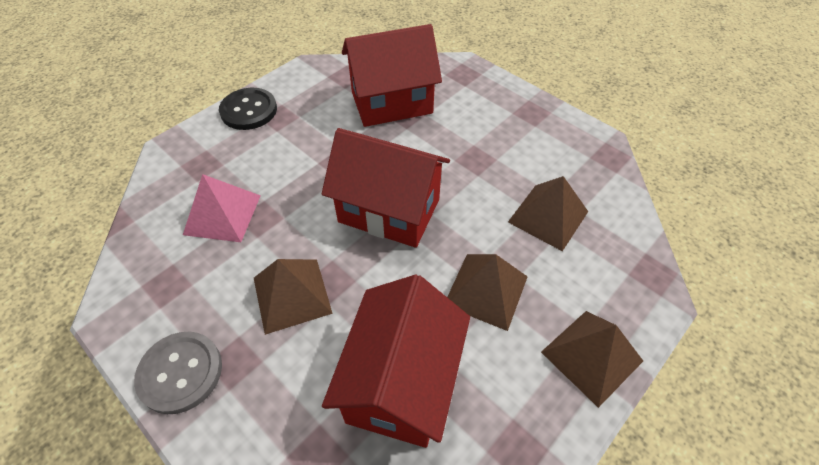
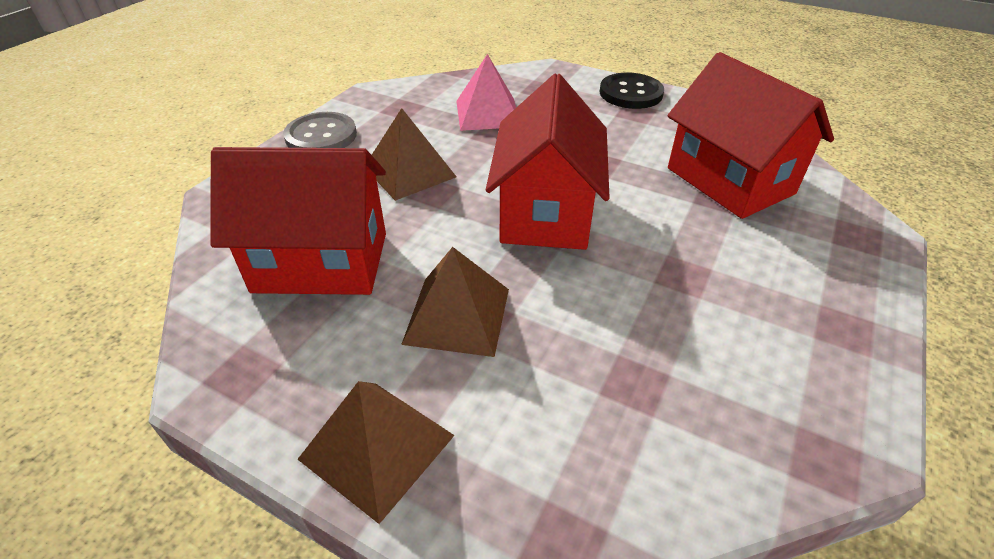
camera: 75 degrees right, 10 degrees down
(548, 216) = (618, 371): brown pyramid -> none

